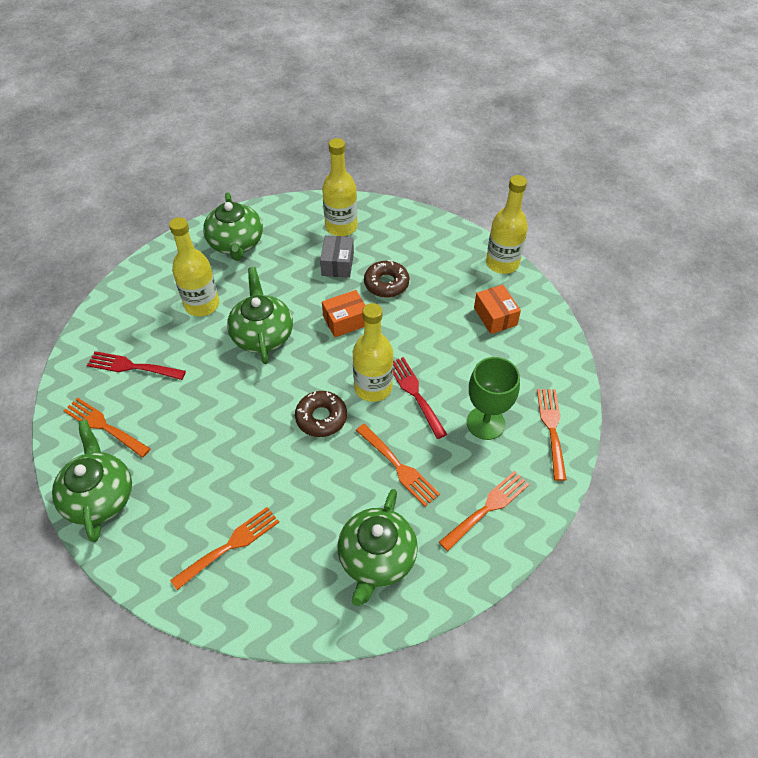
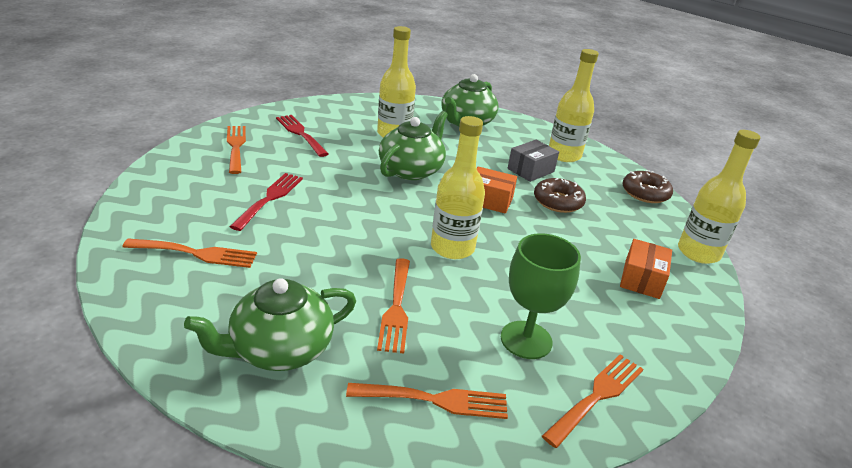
camera: 40 degrees right, 20 degrees down
(100, 496) = (173, 173): green teapot -> none
(321, 418) = (381, 236): brown donut -> brown donut (645, 193)
(415, 393) = (484, 275): red fork -> red fork (270, 198)

